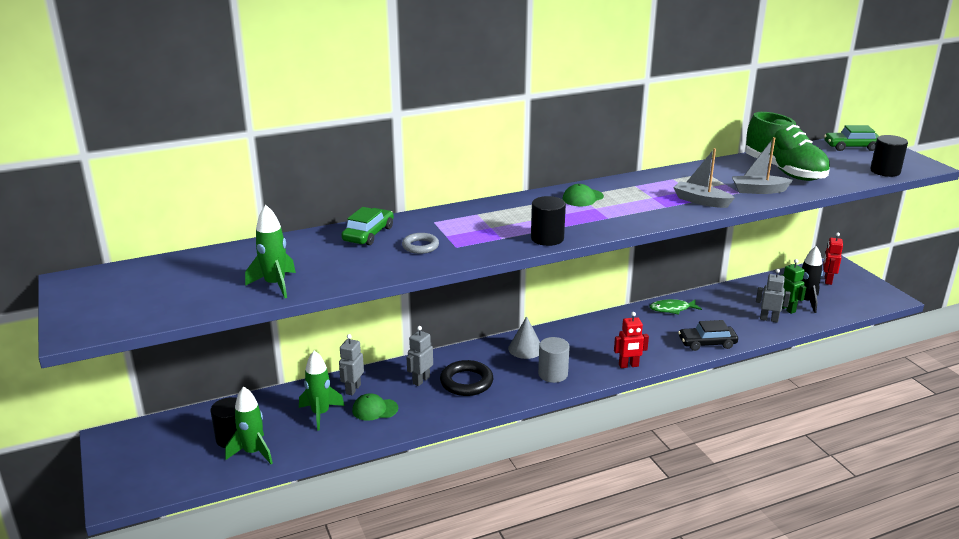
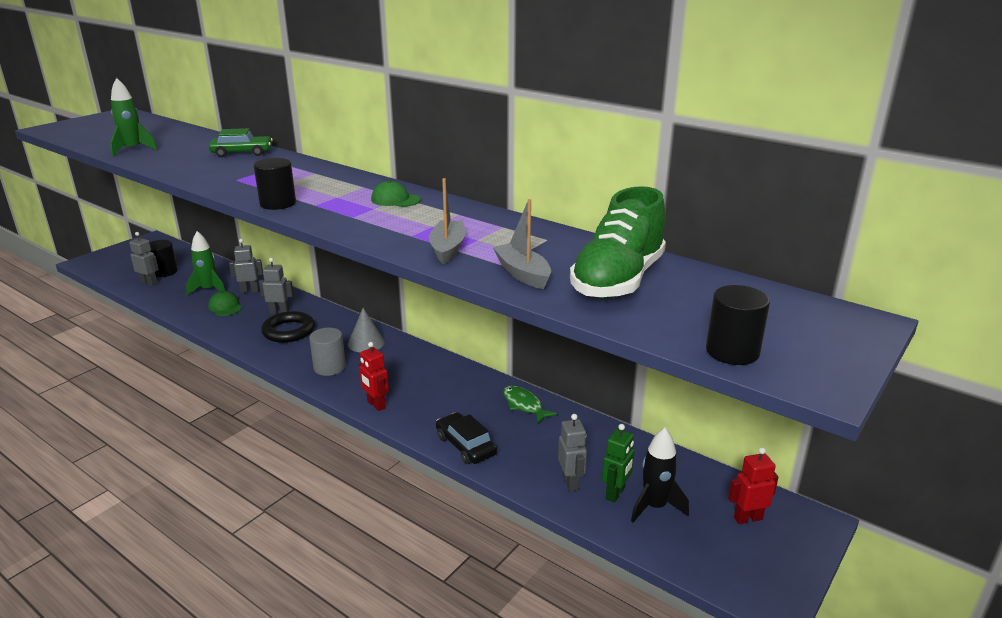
camera: 60 degrees right, 0 degrees up
(253, 452) = (149, 283): green rocket -> grey robot
(420, 246) = (228, 170): grey ring -> none
(851, 147) = (806, 314): green car -> none

